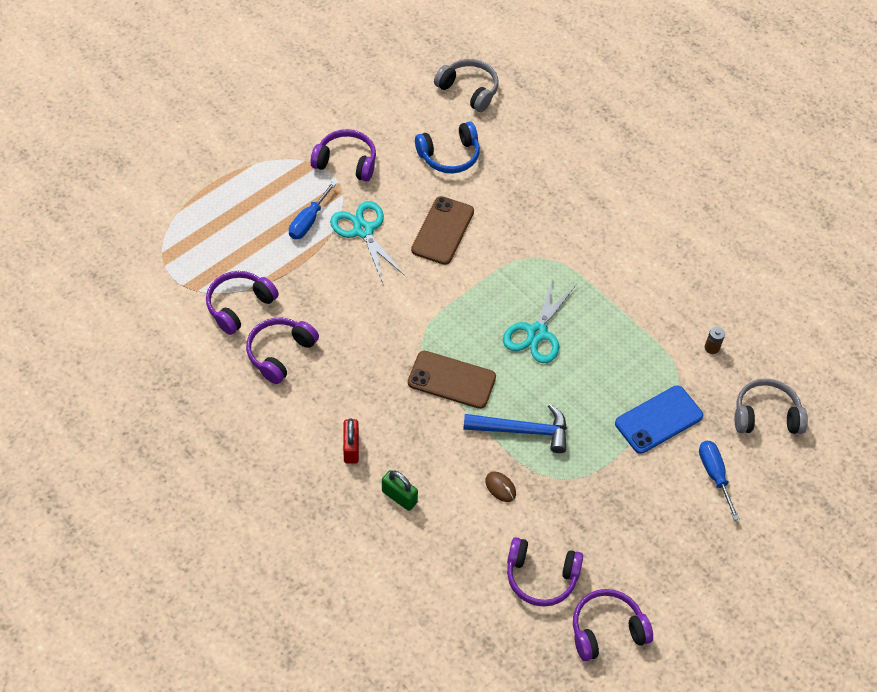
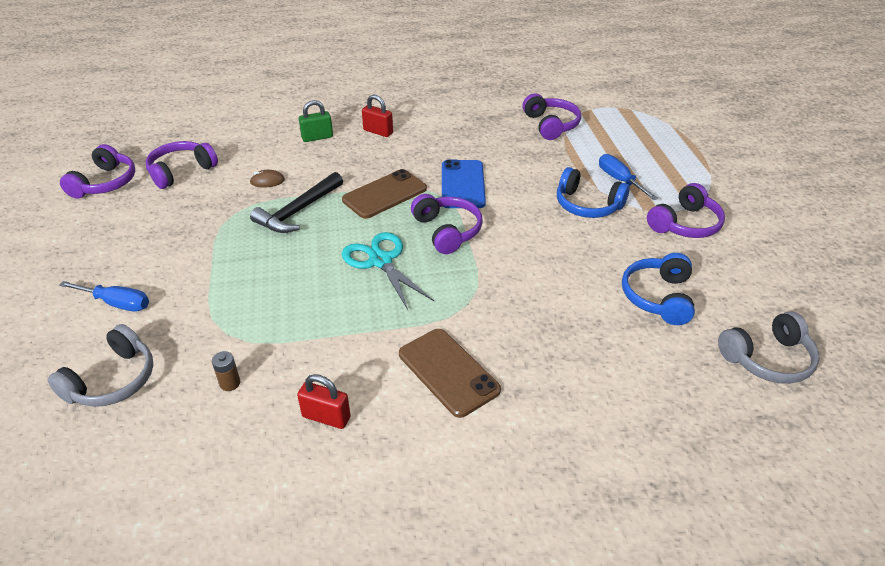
camera: 125 degrees right, 15 degrees down
(280, 353) = (490, 128): purple headphones -> purple headphones (447, 231)
(363, 230) = (587, 205): turquoise scissors -> blue headphones
(442, 230) = (553, 251): brown phone -> brown phone (448, 372)
(523, 430) = (298, 211): blue hammer -> black hammer
(658, 420) = (209, 296): blue phone -> blue phone (462, 184)
(690, 281) = (326, 417): none -> red padlock

